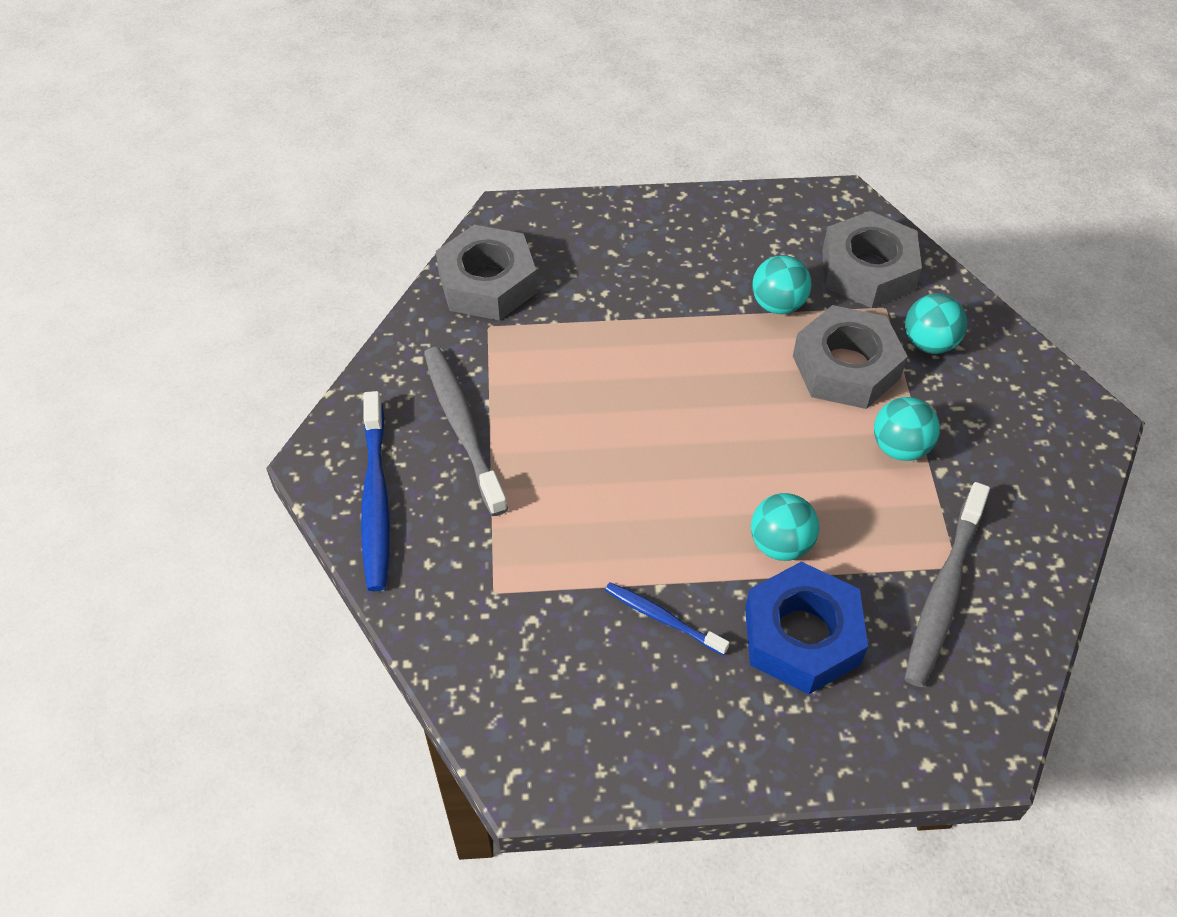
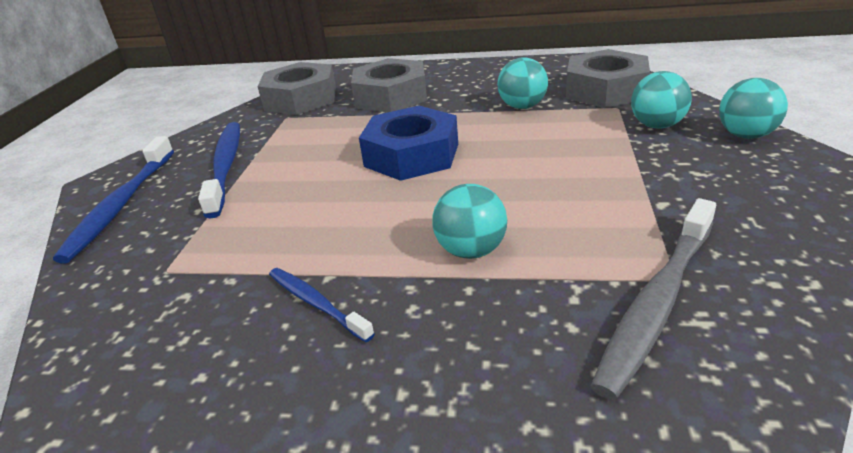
camera: 15 degrees right, 20 degrees down
(463, 427) = (226, 166): grey toothbrush -> blue toothbrush
(802, 636) = (468, 332): blue nut -> blue nut (412, 155)
(846, 367) = (574, 138): grey nut -> grey nut (391, 96)
(900, 447) = (618, 186): turquoise ball -> turquoise ball (745, 135)

